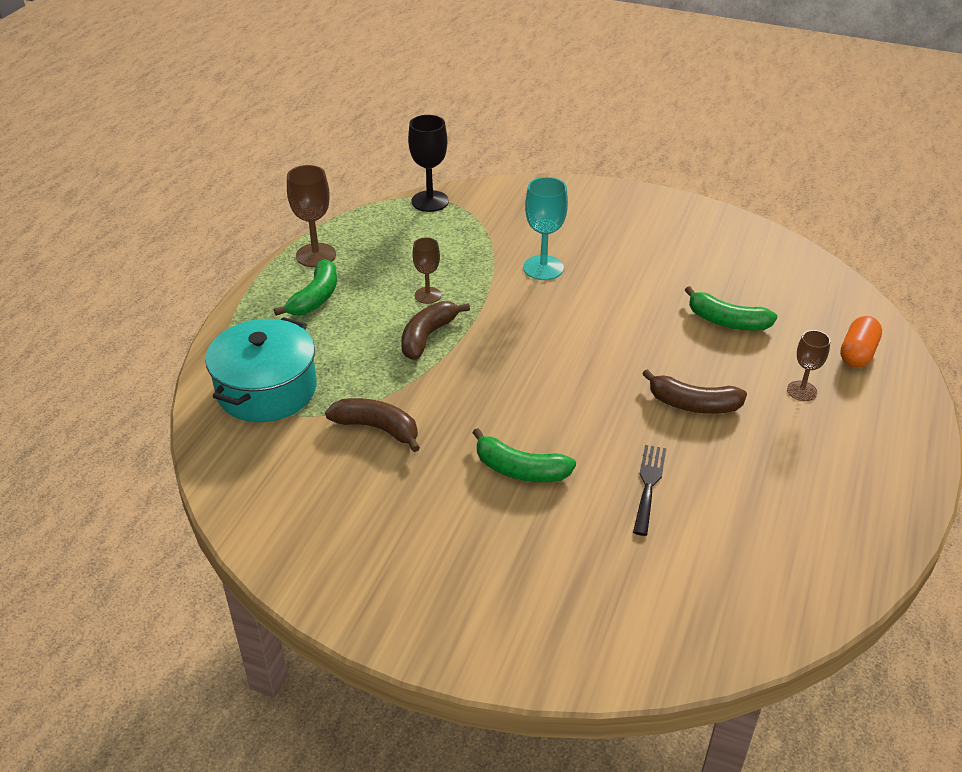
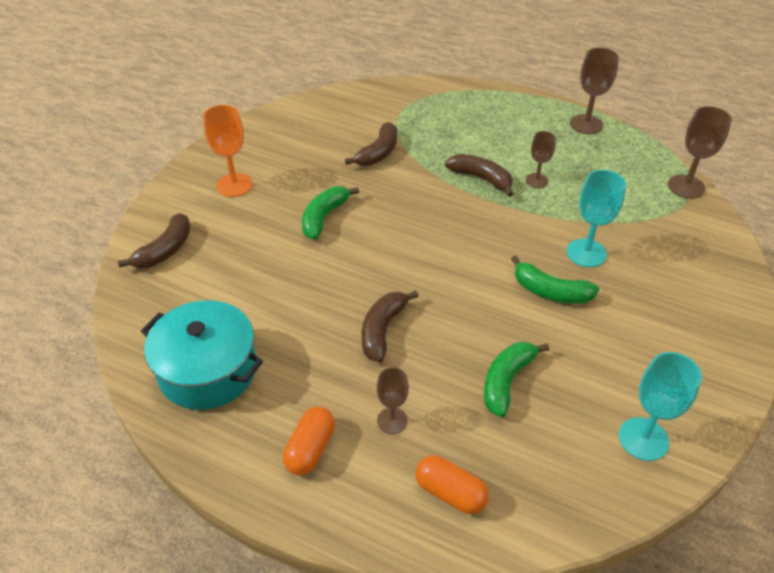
camera: 95 degrees right, 5 degrees up
(267, 389) = (424, 107): turquoise pot -> turquoise pot (208, 370)
(315, 298) = (529, 125): green banana -> green banana (550, 291)
(430, 201) = (686, 187): black goblet -> brown goblet
(462, 578) = (234, 185): none -> orange goblet
(618, 632) = (165, 250): none -> brown banana
(648, 485) = (291, 285): black fork -> none
(756, 253) = (643, 439): none -> turquoise goblet
(859, 443) = (310, 449): none -> orange capsule

